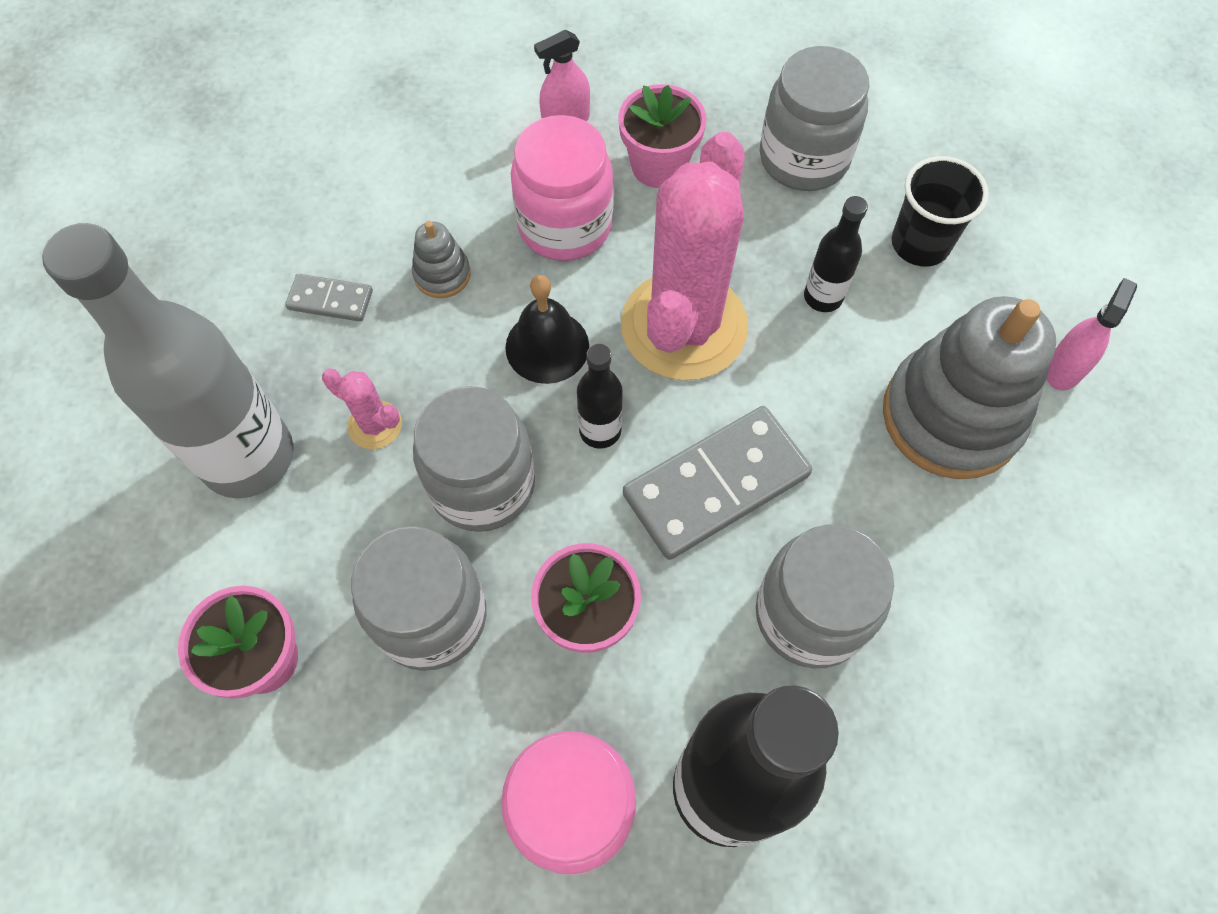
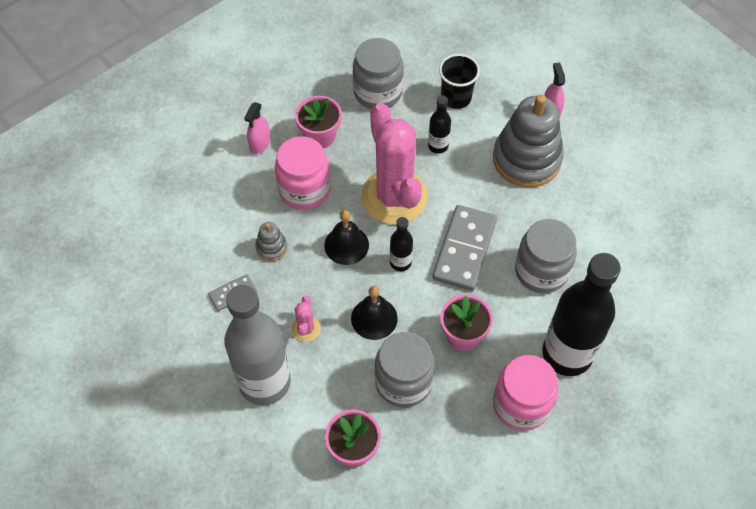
camera: 40 degrees left, 5 degrees down
(375, 425) = (306, 329): pink cactus -> pink cactus turned 75 degrees counterclockwise
(482, 484) = (374, 318): grey jar -> black bell

